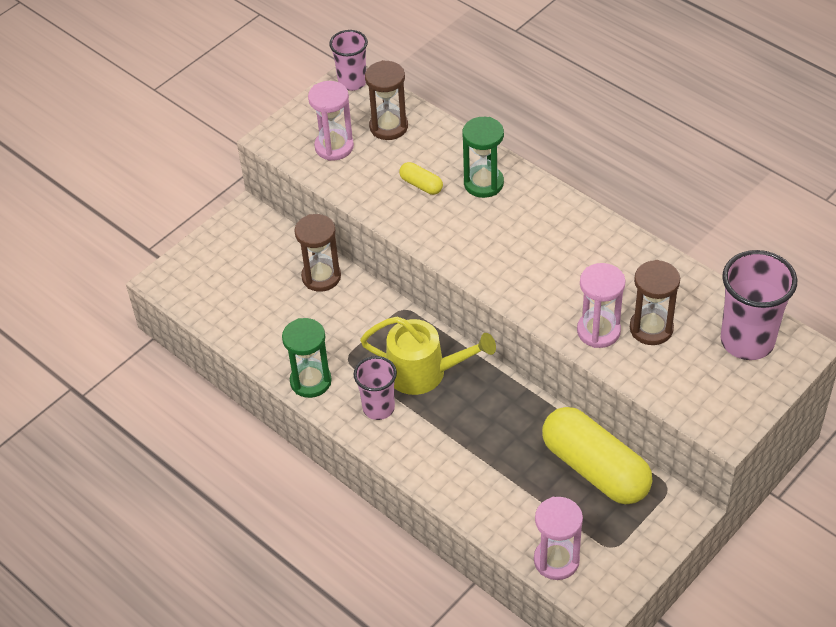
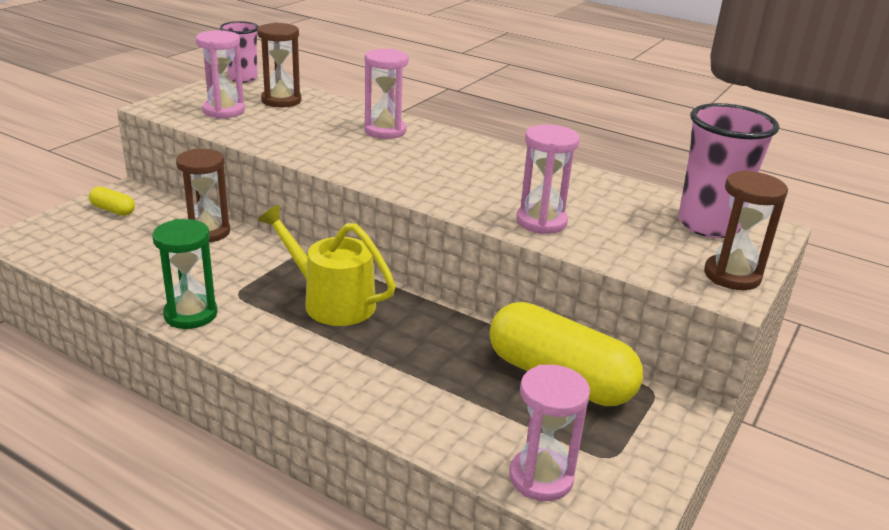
camera: 15 degrees left, 20 degrees down
(378, 408) = (278, 334): pink cup -> none
(421, 185) = (319, 132): yellow capsule -> yellow capsule (113, 210)
(424, 372) = (332, 301): yellow watering can -> yellow watering can turned 150 degrees counterclockwise
(483, 183) = (385, 131): green hourglass -> pink hourglass
(651, 328) = (599, 219): brown hourglass -> brown hourglass (732, 276)

